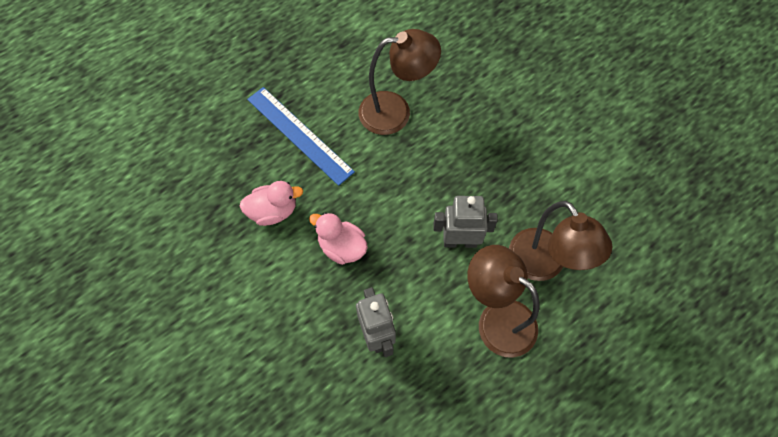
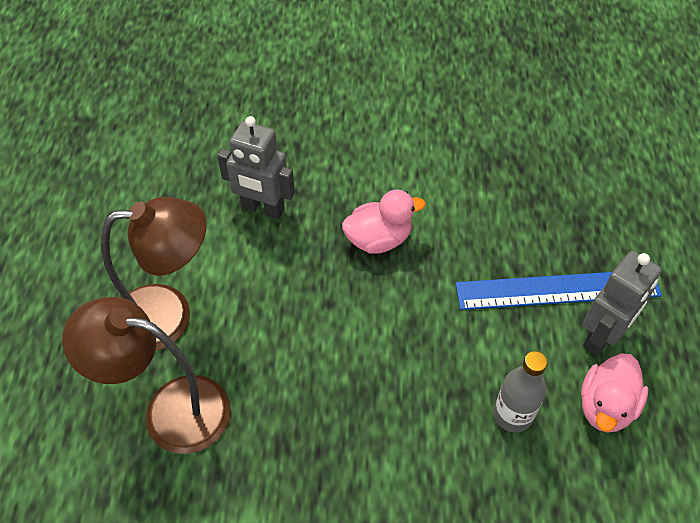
camera: 130 degrees right, 10 degrees down
(273, 211) = (474, 209): pink duck -> pink duck (606, 406)
(396, 111) = (512, 415): brown lamp -> grey bottle
(460, 241) = (280, 349): grey robot -> grey robot (602, 336)

